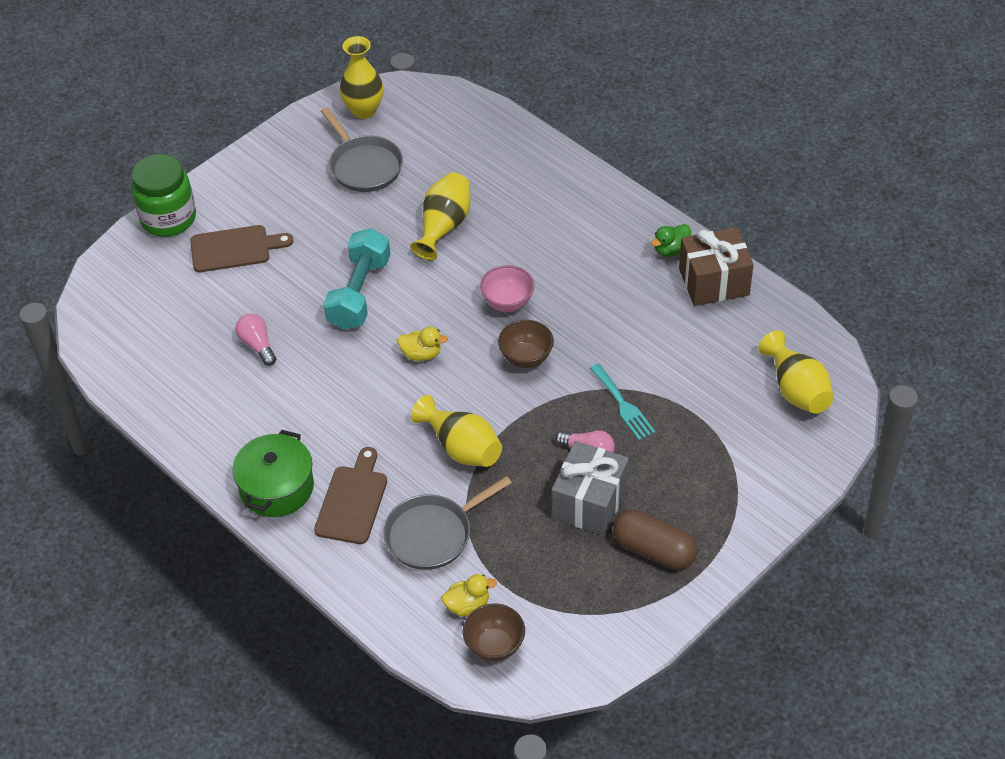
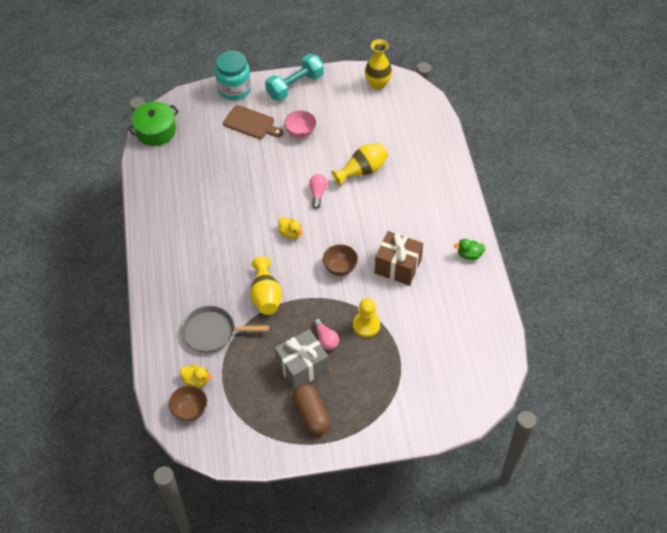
camera: 35 degrees right, 5 degrees up
(168, 218) = (234, 89): green jar -> turquoise jar
(257, 345) = (218, 180): pink light bulb -> pink light bulb (318, 194)
(276, 487) = (163, 260): green pot -> green pot (156, 131)
(352, 501) = (191, 289): brown cutting board -> none
(359, 293) = (289, 182): turquoise dumbbell -> turquoise dumbbell (295, 86)
(364, 166) = (351, 115): grey pan -> none
(507, 302) = (357, 232): pink bowl -> pink bowl (300, 132)
(623, 405) = (366, 325): turquoise fork -> yellow pawn
(714, 282) = (476, 287): brown gift -> brown gift (398, 266)
(796, 390) = (466, 376): yellow vase -> none

